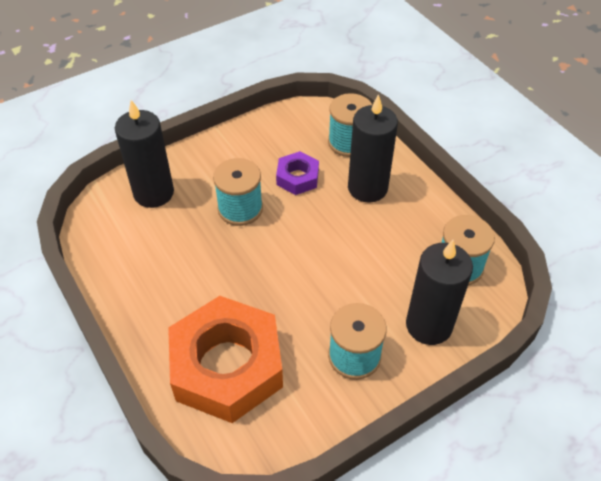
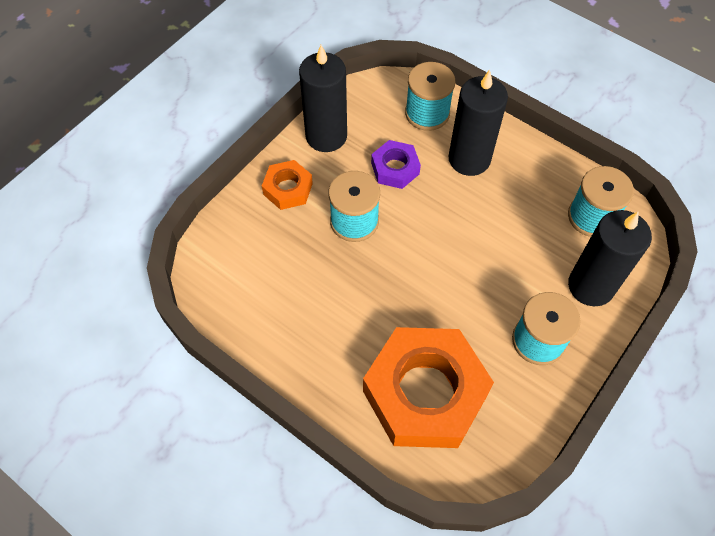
camera: 20 degrees left, 10 degrees up
(153, 193) = (255, 231): black candle -> black candle (326, 136)
(198, 168) = (288, 189): none -> orange nut

